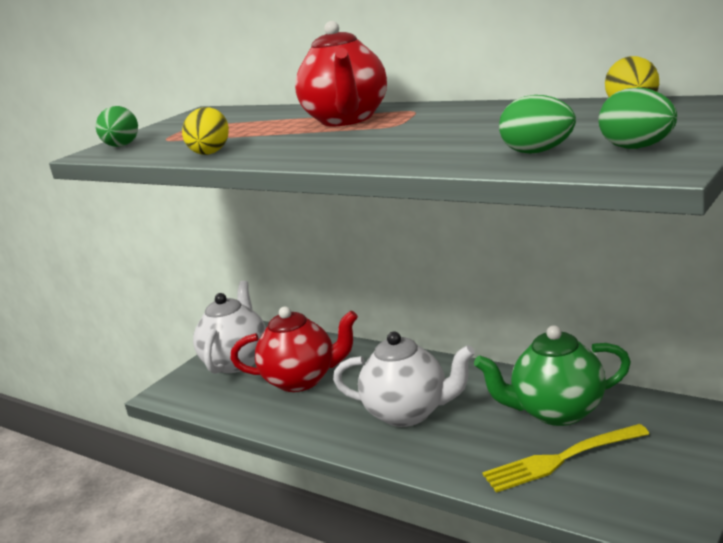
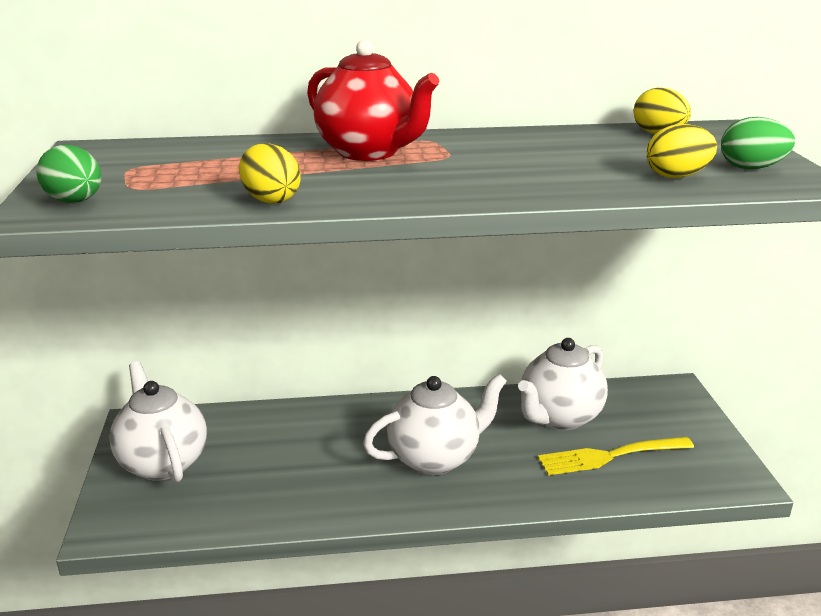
camera: 45 degrees left, 5 degrees up
(302, 380) = (276, 460): red teapot -> none
(538, 152) = (677, 176): green egg -> yellow egg
(557, 412) = (559, 417): green teapot -> white teapot
(560, 459) = (610, 456): yellow fork -> yellow fork turned 45 degrees clockwise

